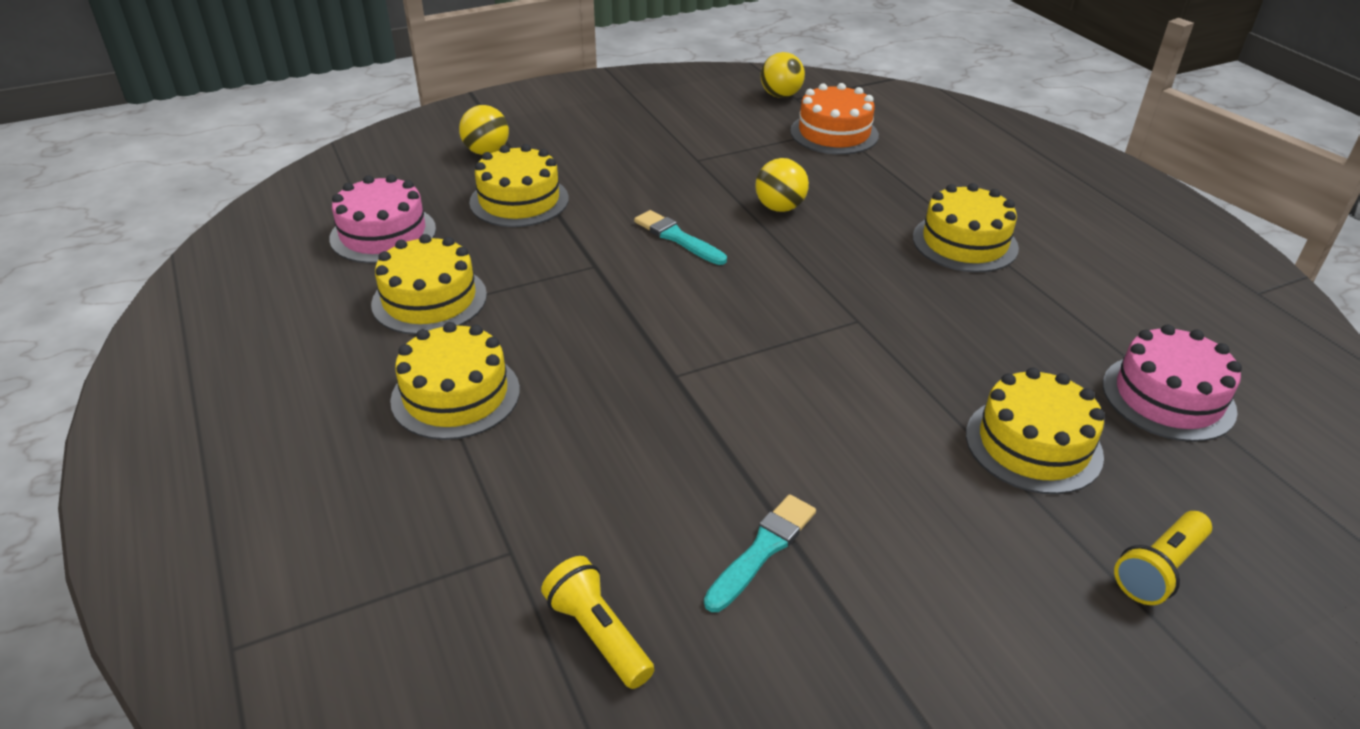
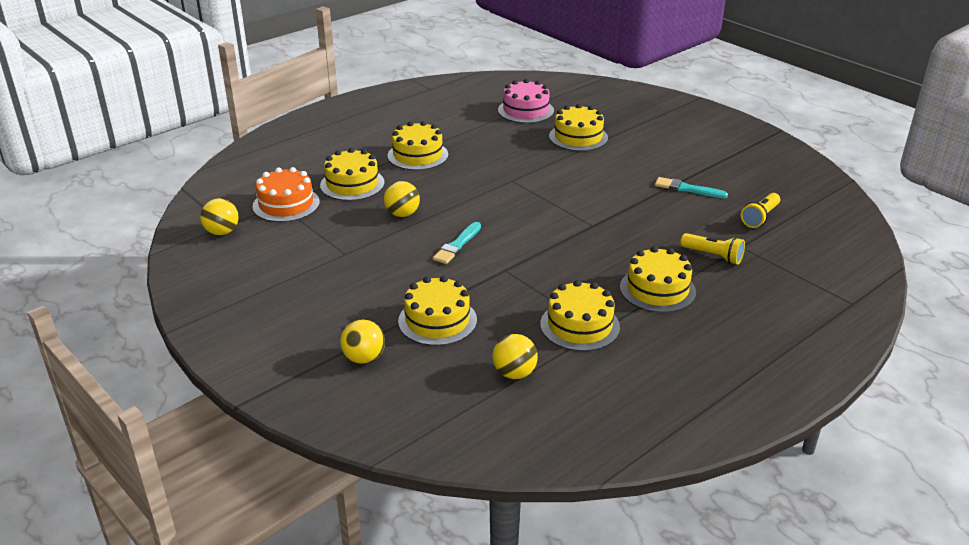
camera: 105 degrees left, 5 degrees down
(383, 234) = (514, 373): pink cake -> yellow ball
(878, 180) = (352, 184): none -> yellow cake
(1158, 569) = (630, 116): yellow flashlight -> yellow flashlight (713, 256)

